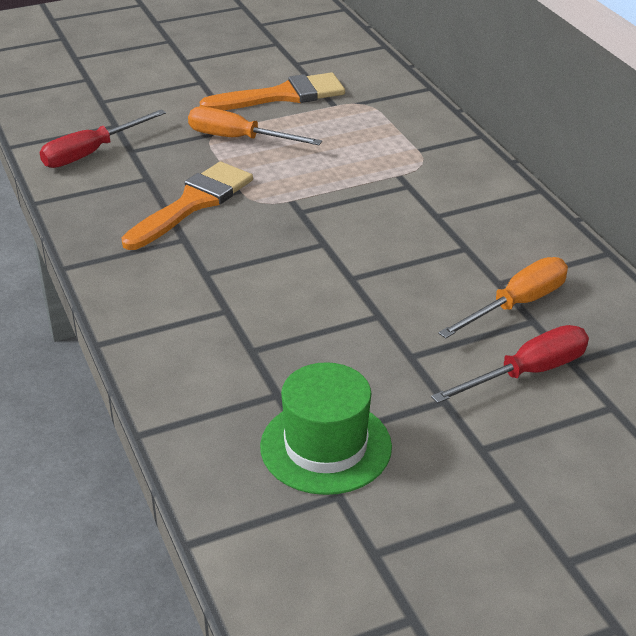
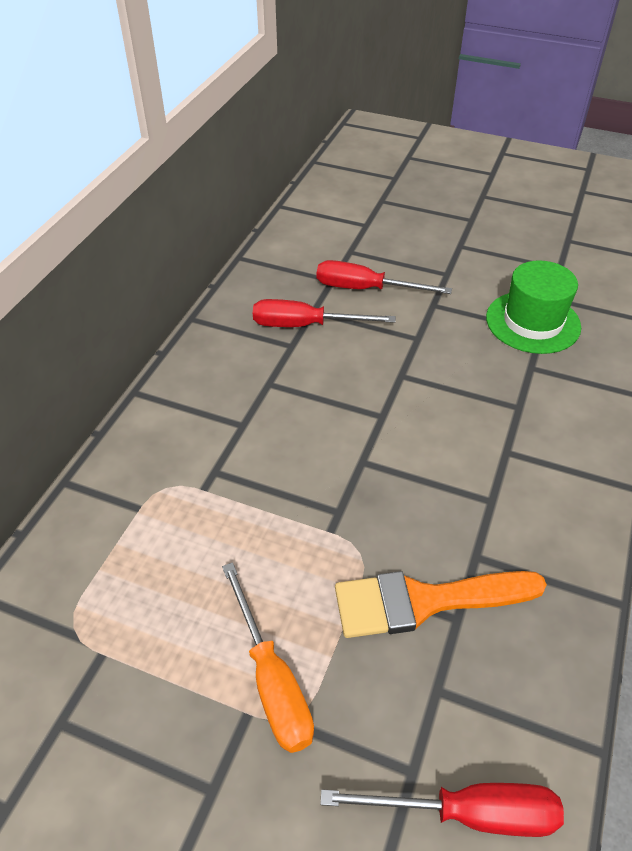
camera: 135 degrees left, 10 degrees up
(282, 95) = (123, 733): orange brush -> none
(517, 304) = (305, 325): orange screwdriver -> red screwdriver

